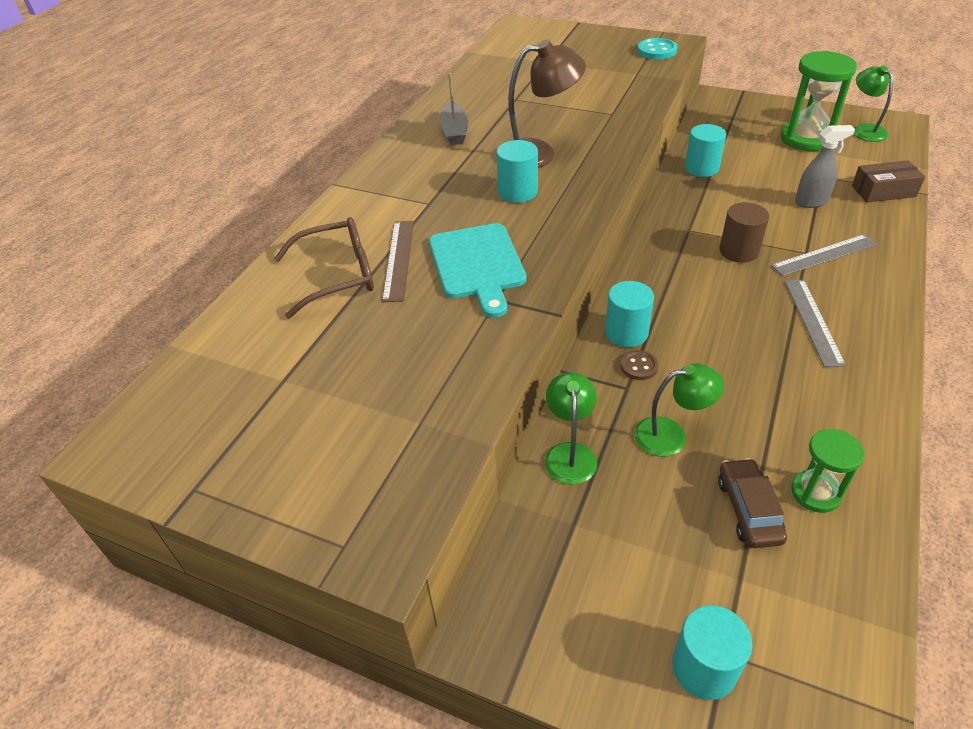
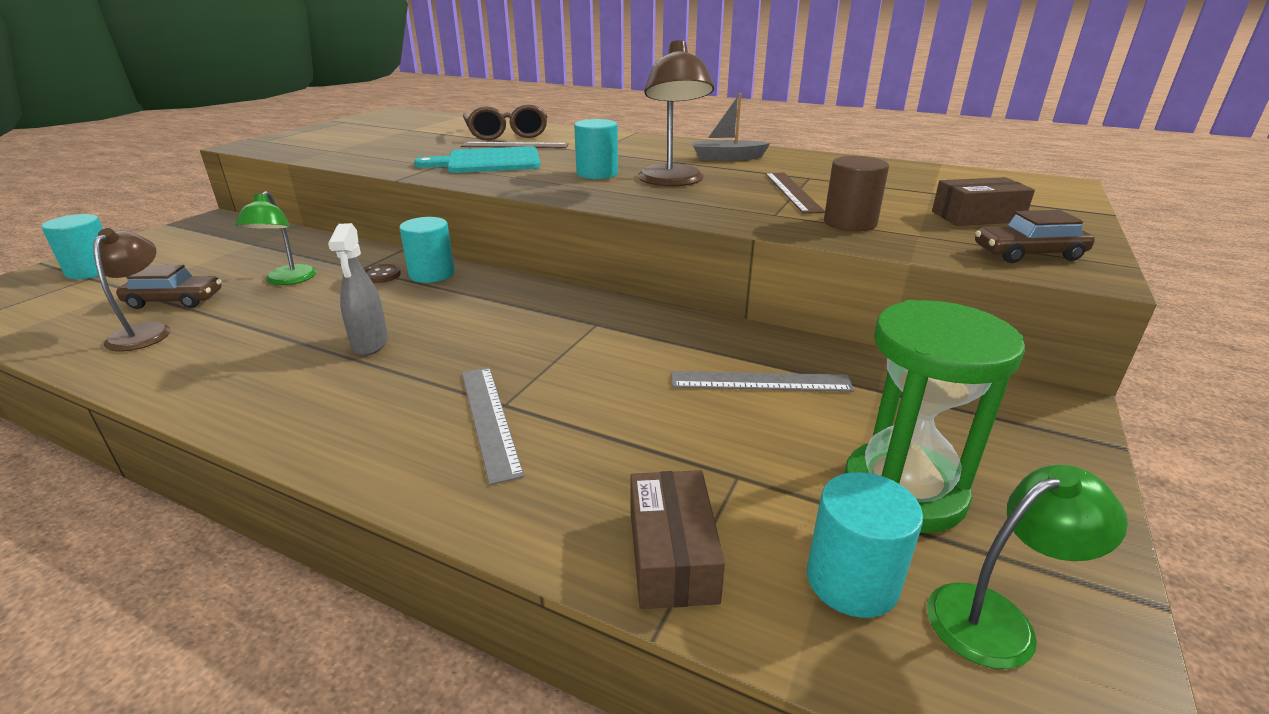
camera: 90 degrees right, 15 degrees down
(556, 106) = (792, 192): none -> brown ruler
(570, 453) = (315, 245): green lamp -> none
(596, 55) = (977, 217): none -> brown box
(656, 51) = (1028, 254): turquoise button -> brown car
(701, 168) = (762, 353): turquoise cylinder -> turquoise cylinder (852, 581)
(739, 251) = (534, 351): brown cylinder -> brown cylinder (850, 223)
(811, 202) = (646, 441): grey spray bottle -> grey spray bottle (370, 344)
(813, 321) = (360, 378): grey ruler -> grey ruler (760, 381)
(815, 493) = (145, 332): green hourglass -> brown lamp

